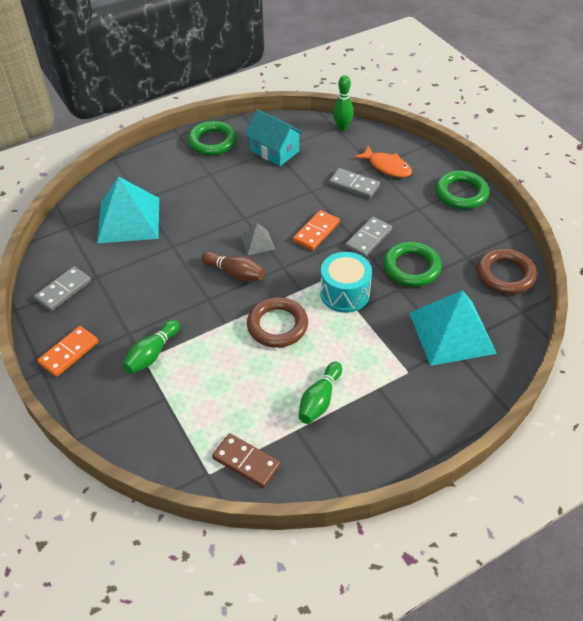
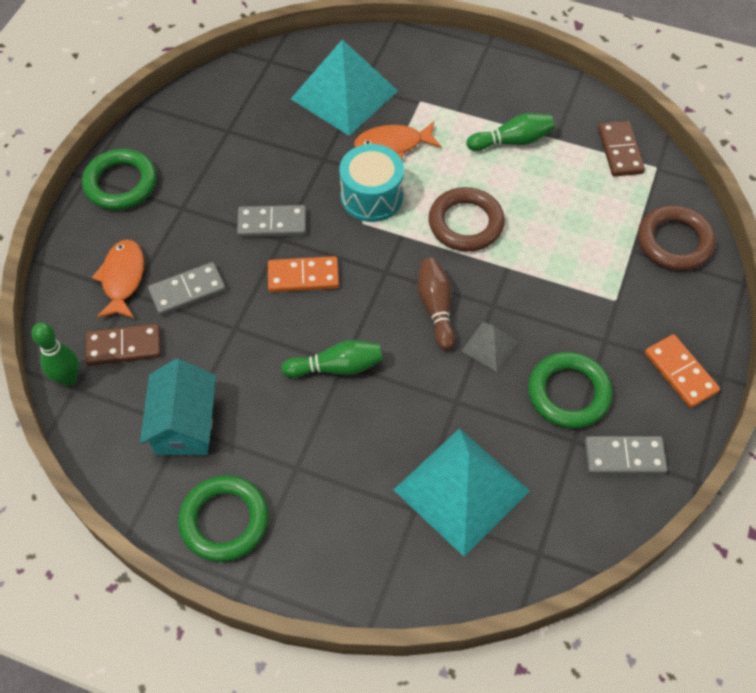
camera: 130 degrees left, 10 degrees up
(69, 352) = (680, 373): orange domino -> orange domino turned 60 degrees clockwise
(152, 354) = (603, 299): green bowling pin -> green bowling pin (336, 367)
(257, 242) = (371, 320): grey pyramid -> grey pyramid (489, 346)
(342, 150) = (124, 346): none -> brown domino
(354, 185) = (187, 291): grey domino -> grey domino turned 75 degrees clockwise
(379, 330) = (393, 145): none -> orange fish
(411, 267) = (284, 165): green ring -> green ring (568, 393)
(505, 275) = (229, 92): brown ring -> brown ring (674, 242)

